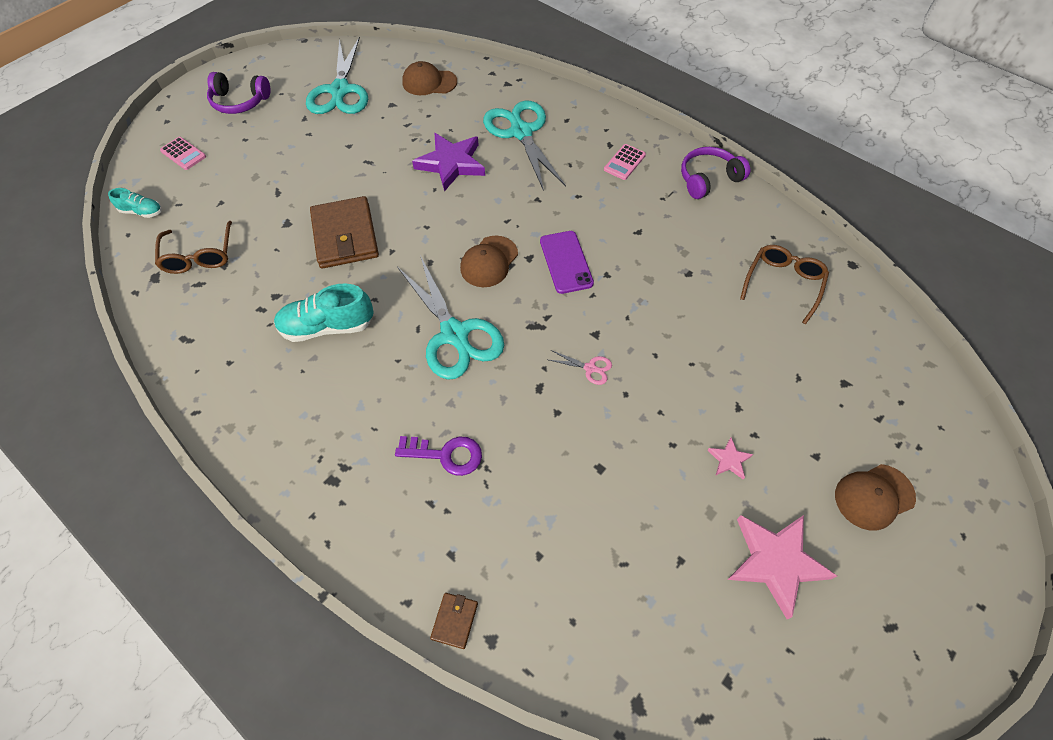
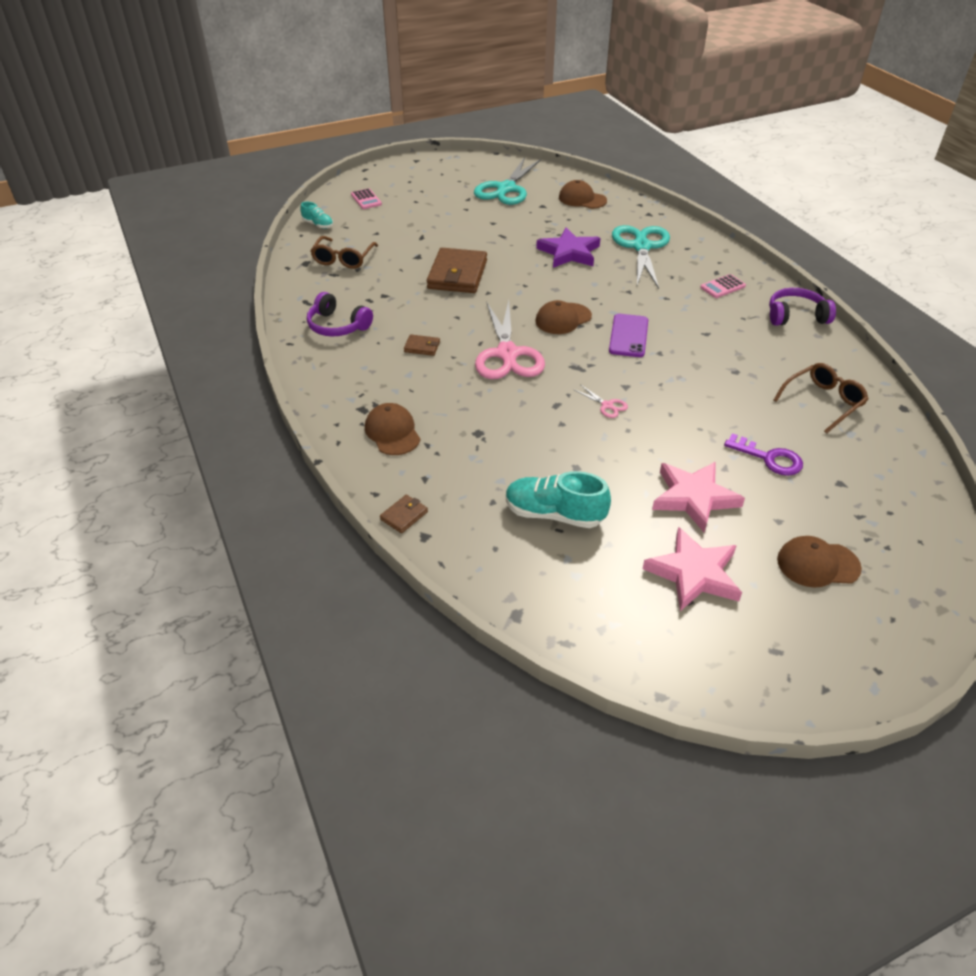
camera: 25 degrees right, 15 degrees down
(239, 102) = (425, 179): purple headphones -> purple headphones (337, 326)
(327, 326) = (412, 323): turquoise shoe -> turquoise shoe (554, 514)
(356, 359) = (422, 347): none -> brown wallet
(383, 501) = (392, 432): none -> brown cap
(446, 455) = (456, 421): purple key -> purple key (769, 458)
(454, 334) = (507, 354): turquoise scissors -> pink scissors
(729, 460) = (694, 497): pink star -> pink star, size x2.17

